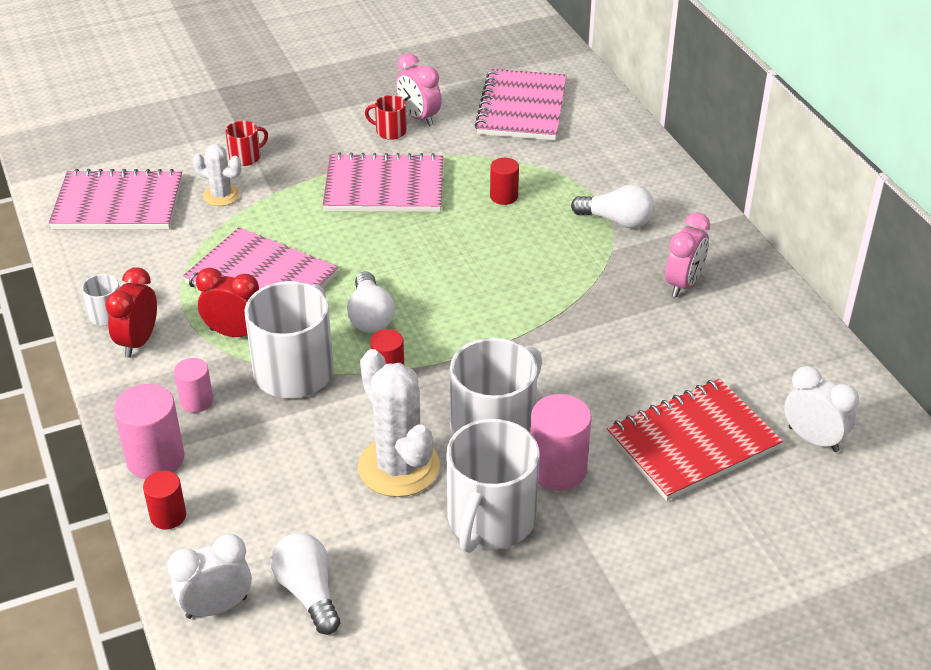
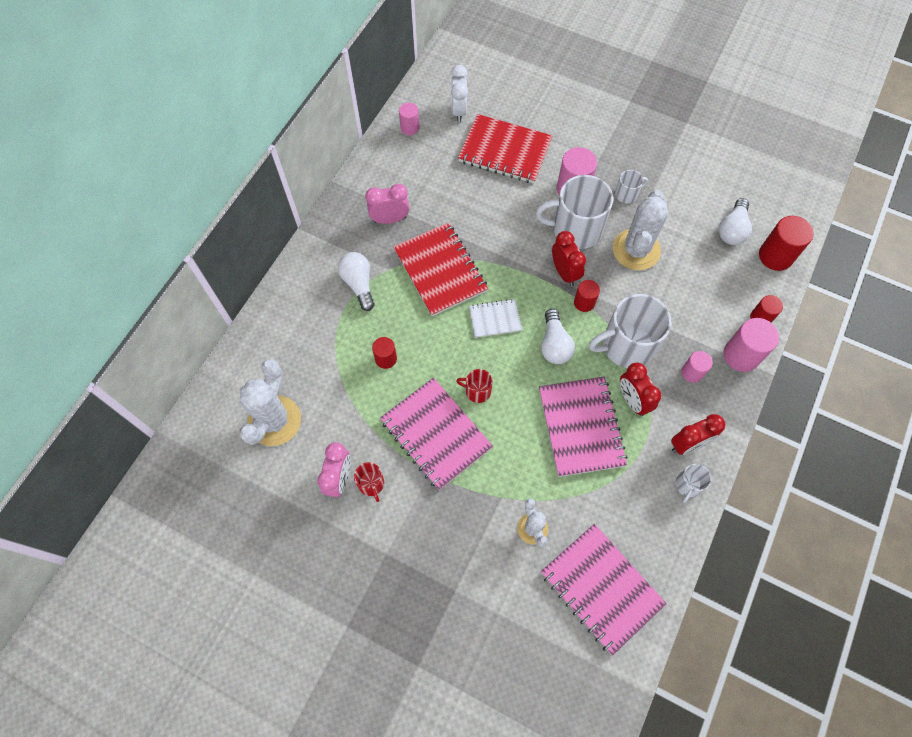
camera: 130 degrees left, 25 degrees up
(216, 607) = (775, 256): white clock -> red cylinder
(246, 157) = (481, 554): red mug -> red mug (477, 391)
(370, 316) = (554, 344): white light bulb -> white light bulb turned 135 degrees clockwise
(445, 381) = (564, 273): none -> red clock
(455, 291) = (494, 319): none -> white notebook
(490, 520) = (626, 194): white mug -> white mug, size x0.47
(522, 108) = (274, 421): pink notebook -> white cactus
(566, 285) = (440, 270): none -> red notebook
(823, 375) = (410, 128): none -> pink cylinder

